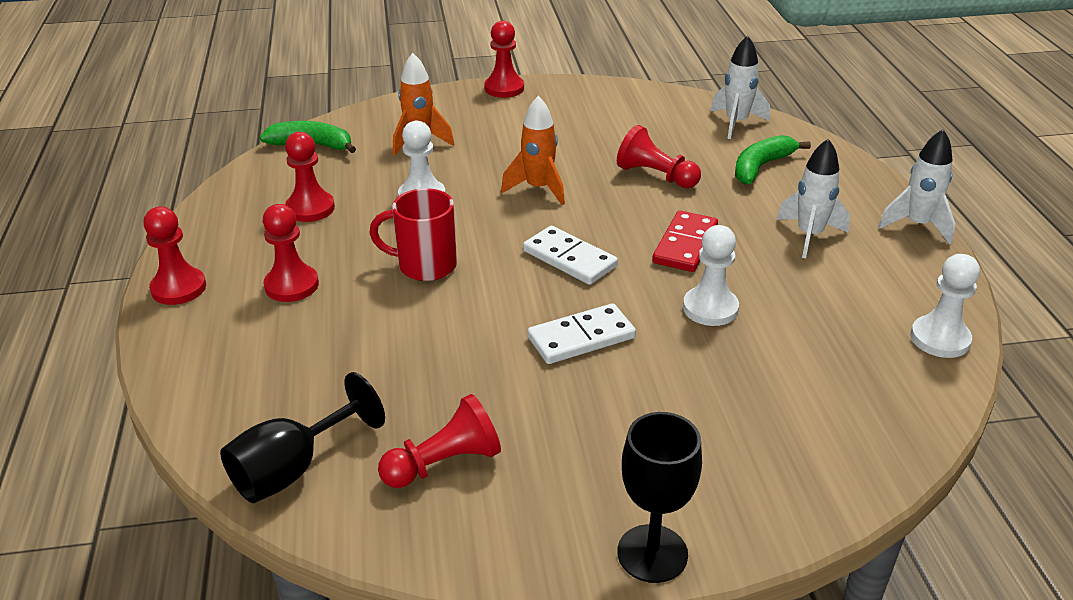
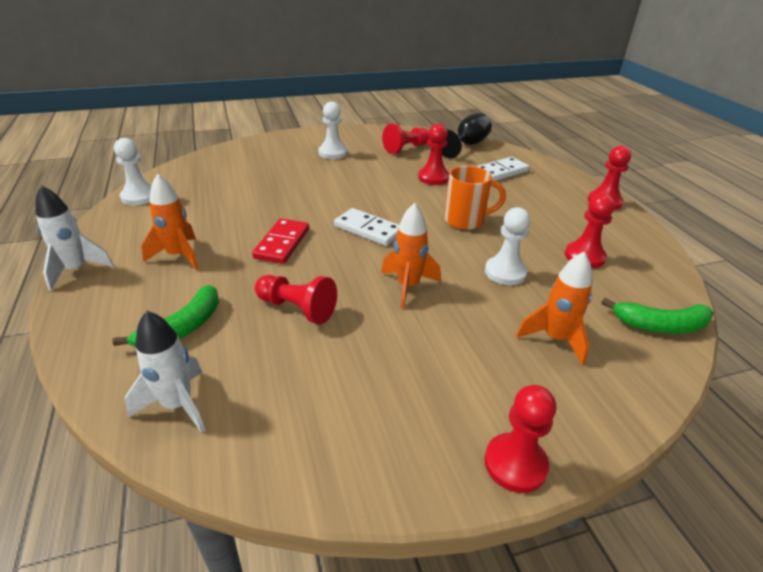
camera: 170 degrees right, 0 degrees up
(291, 285) = (539, 206): red pawn -> red pawn (433, 178)
(425, 266) = (465, 220): red mug -> orange mug
(581, 337) = (354, 189): white domino -> white domino (501, 172)
(652, 553) = (319, 132): black goblet -> none
(710, 308) = (274, 205): white pawn -> white pawn (333, 153)
(809, 235) = (178, 256): white rocket -> orange rocket

